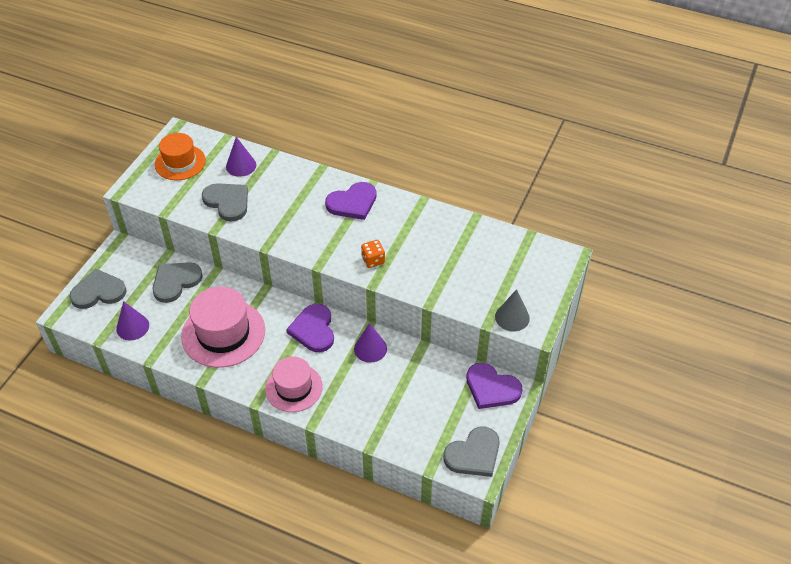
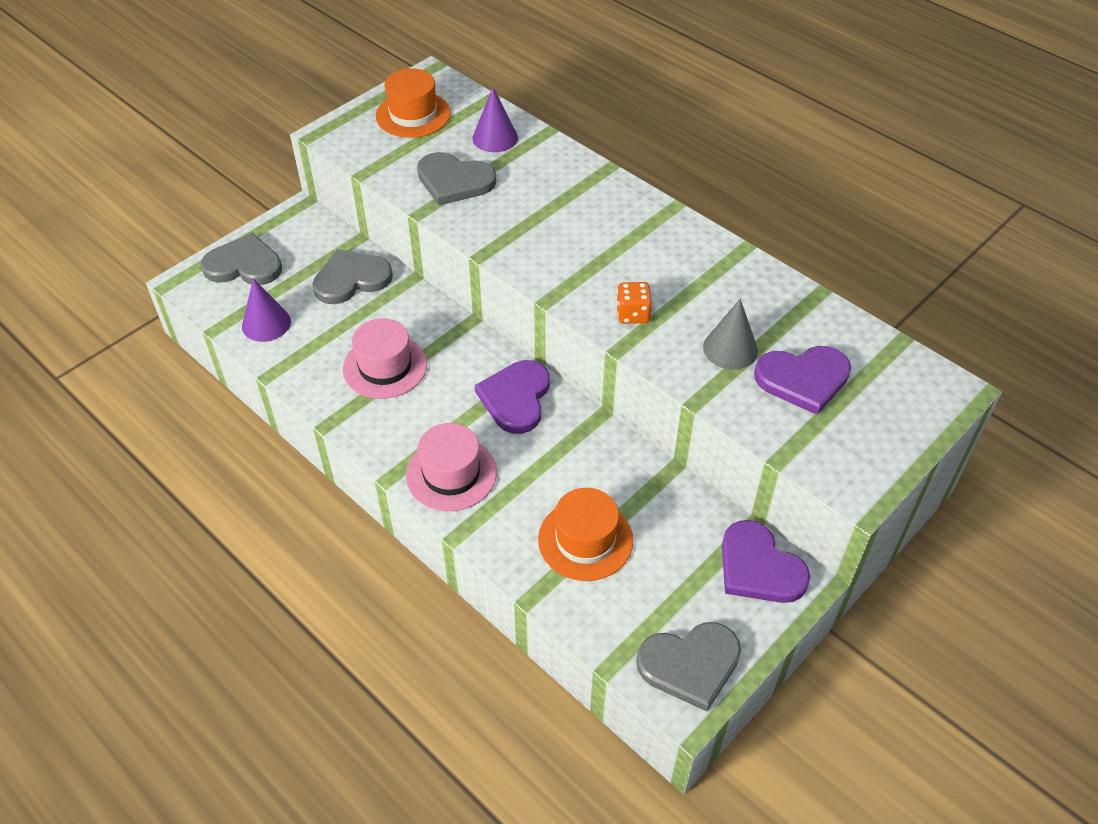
camera: 20 degrees right, 0 degrees up
(223, 333) = (385, 367): pink hat -> pink hat, size x0.66
(227, 202) = (454, 181): grey heart -> grey heart turned 135 degrees clockwise
(352, 203) = (635, 225): purple heart -> purple heart (803, 379)
(370, 348) = (589, 450): purple cone -> none
(389, 402) = (585, 540): none -> orange hat
(512, 317) = (824, 460): grey cone -> grey cone (730, 349)

